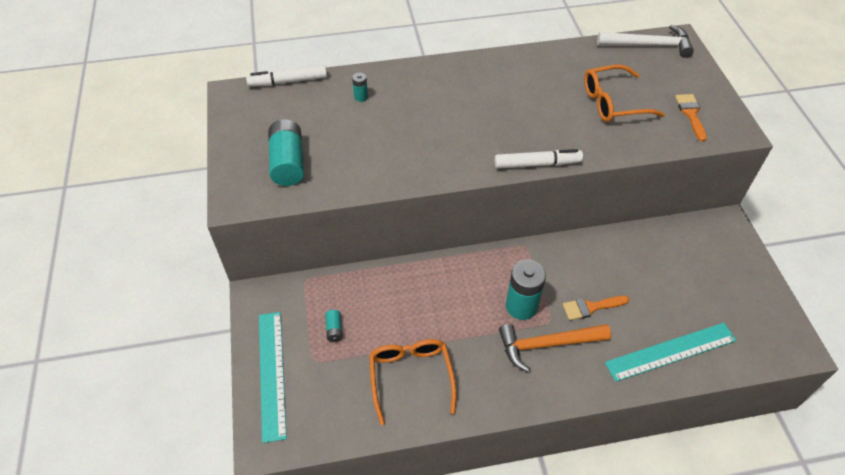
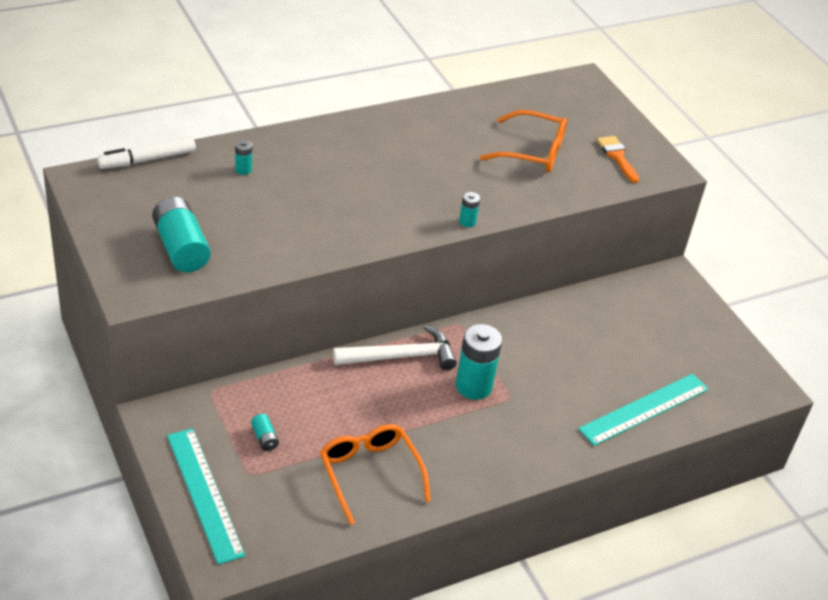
camera: 20 degrees left, 10 degrees down
(537, 164) = (467, 222): white marker -> turquoise battery
(547, 344) = (512, 420): orange hammer -> none
(591, 307) = (550, 377): orange brush -> none
(613, 102) = (532, 151): orange glasses -> orange glasses turned 135 degrees counterclockwise
(649, 45) = (556, 88): white hammer -> white hammer (401, 356)

